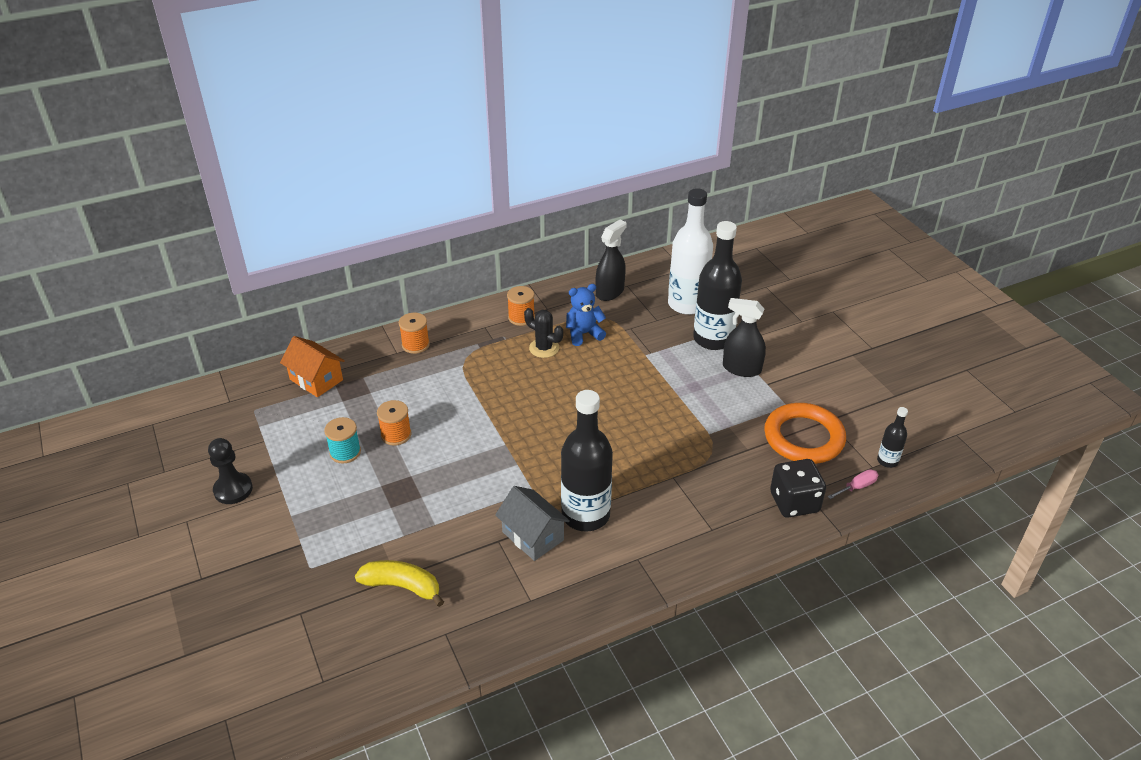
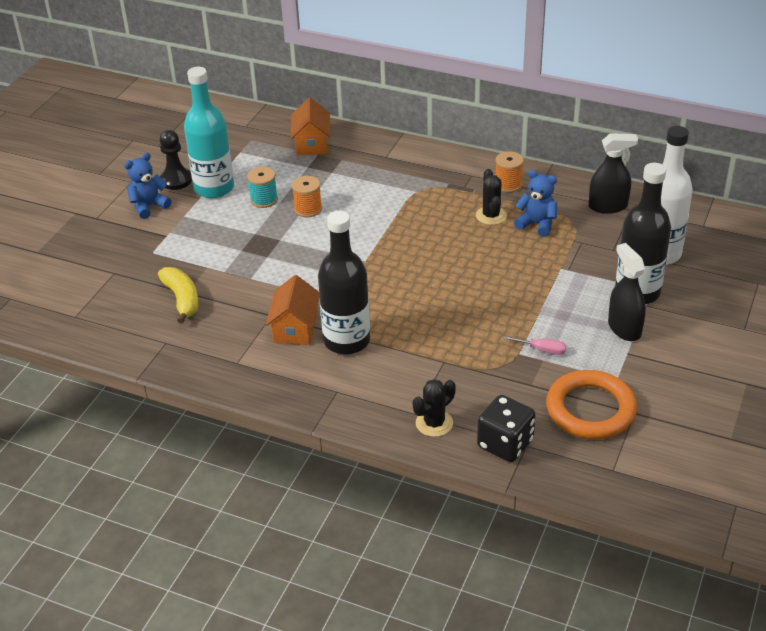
camera: 50 degrees right, 0 degrees up
(241, 530) = (148, 206): none -> blue teddy bear
(282, 472) = (214, 188): none -> turquoise bottle
(415, 345) = (405, 159): orange spool -> none
(533, 536) = (295, 328): grey house -> orange house
(733, 526) = (434, 423): none -> black cactus
(857, 487) = (574, 472): pink screwdriver -> pink screwdriver (542, 350)
(887, 461) = (634, 476): black bottle -> none

